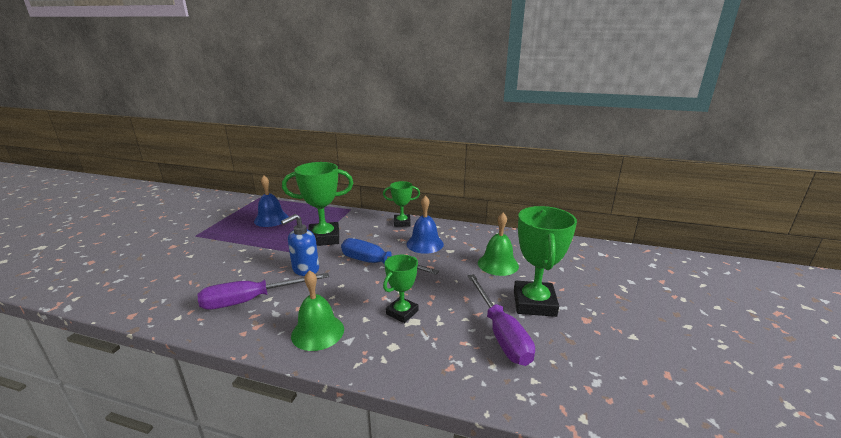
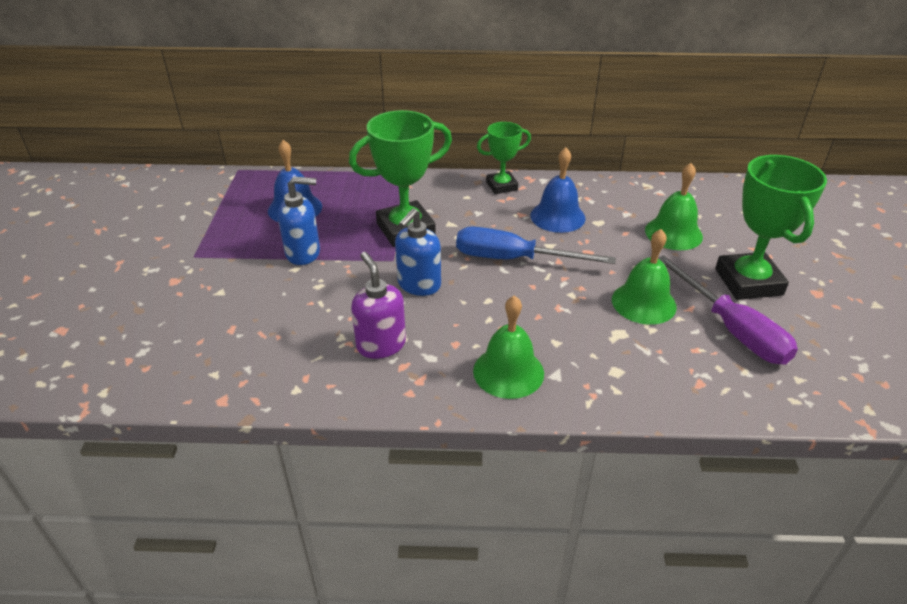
camera: 15 degrees left, 15 degrees up
(252, 300) = (381, 345): purple screwdriver -> purple soap dispenser
(254, 242) = (303, 253): none -> blue soap dispenser
(402, 312) = (597, 324): green trophy -> none
(446, 304) = (643, 303): none -> green bell

